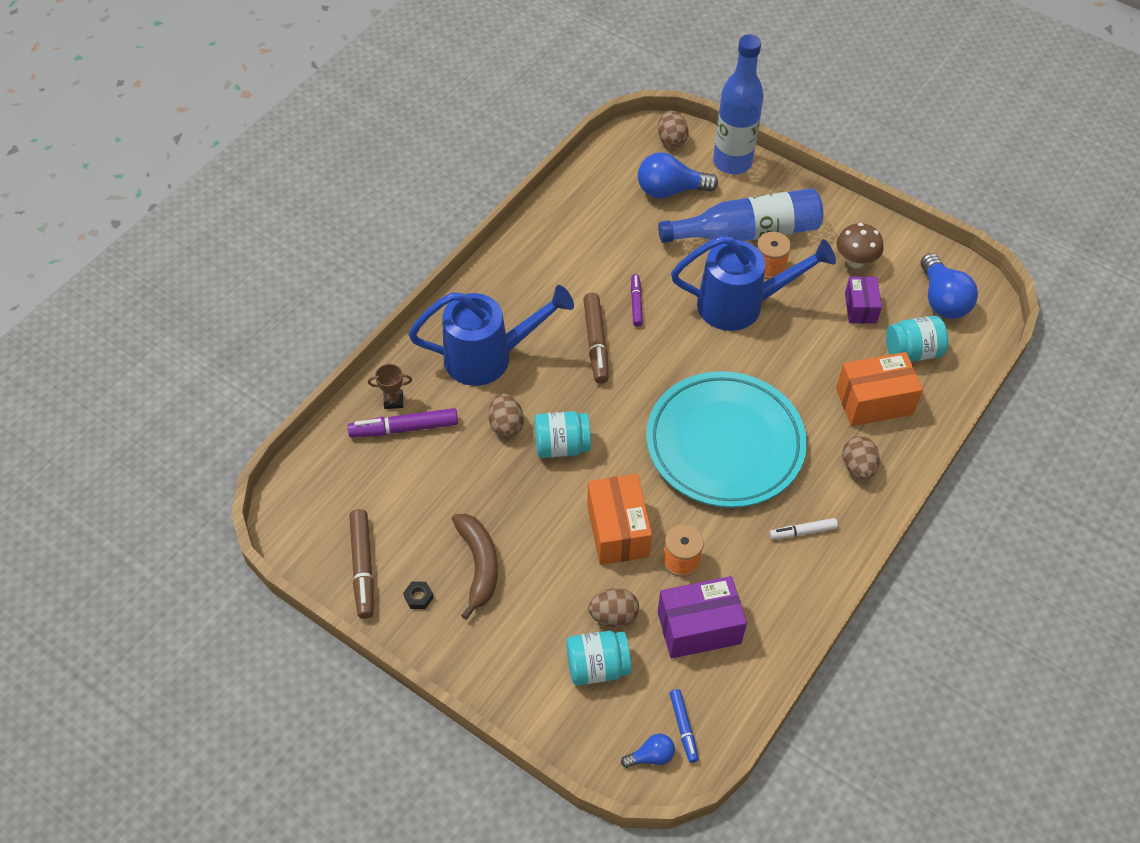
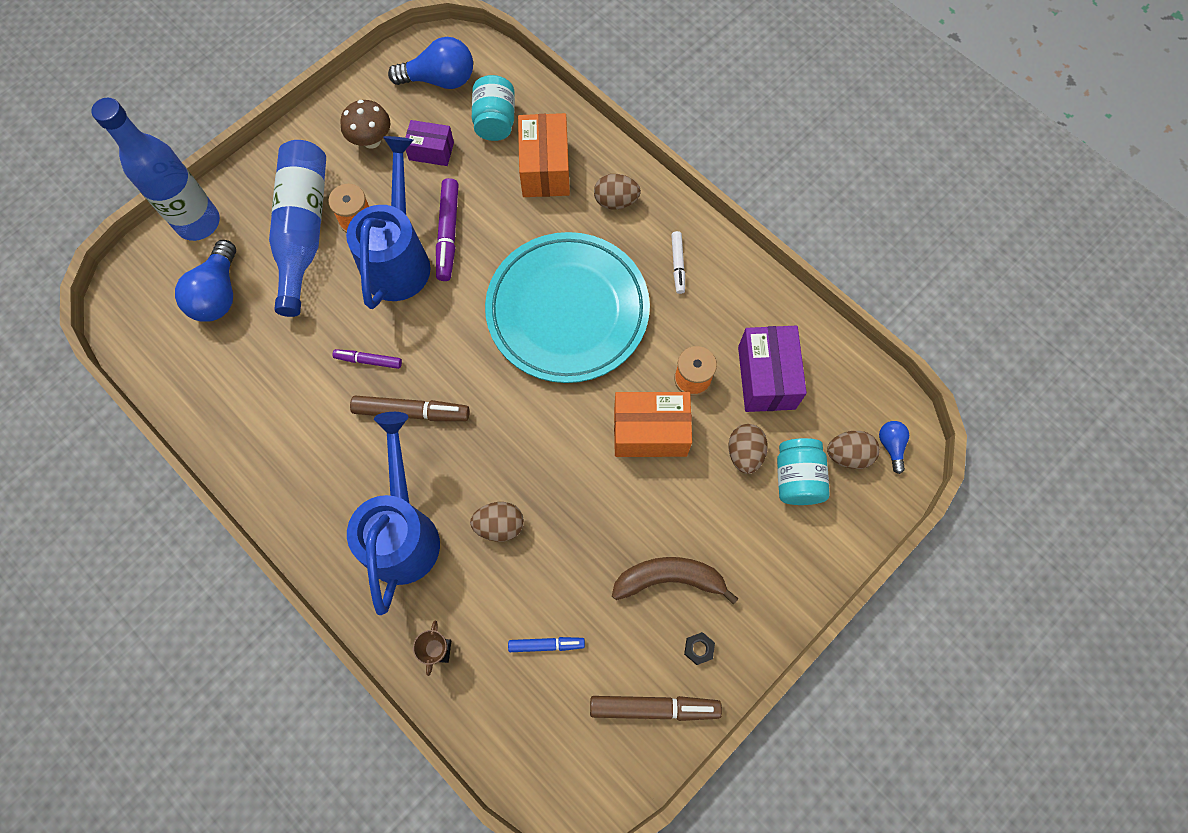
camera: 80 degrees left, 15 degrees up
(404, 428) = (480, 641): purple marker -> purple marker (448, 234)
(562, 446) = (538, 470): turquoise jar -> none
(671, 140) = (142, 277): brown egg -> brown egg (848, 455)
(683, 727) = (865, 412): blue marker -> blue marker (546, 645)

